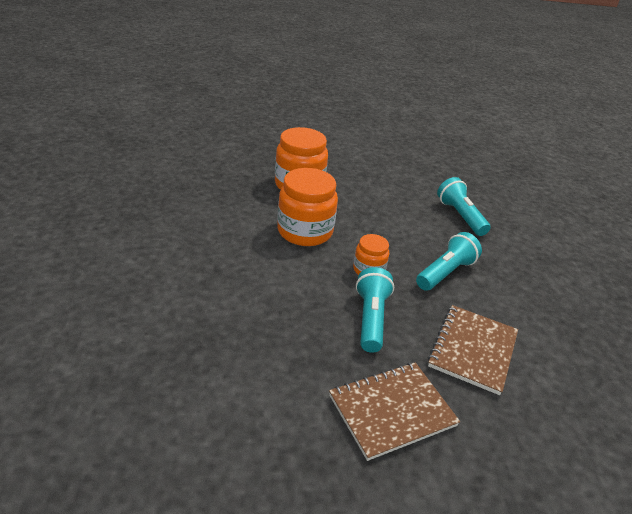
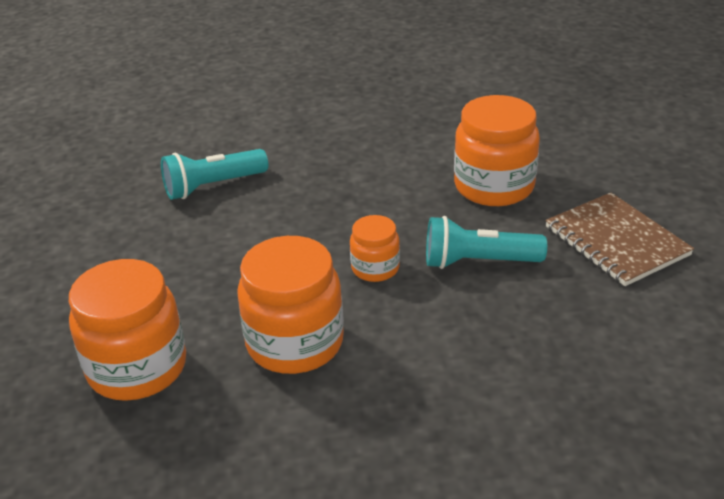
camera: 90 degrees left, 0 degrees up
(445, 273) = (357, 202): turquoise flashlight -> none
(473, 350) = (494, 186): brown notebook -> orange jar

